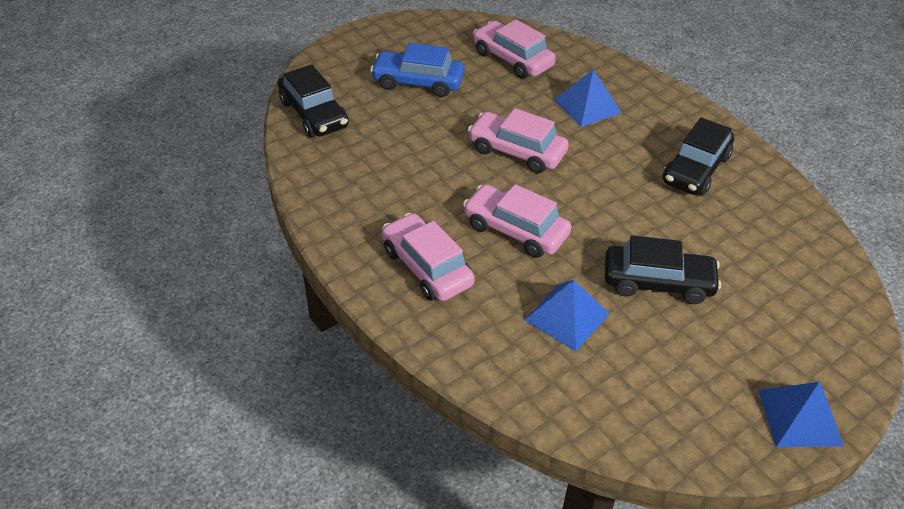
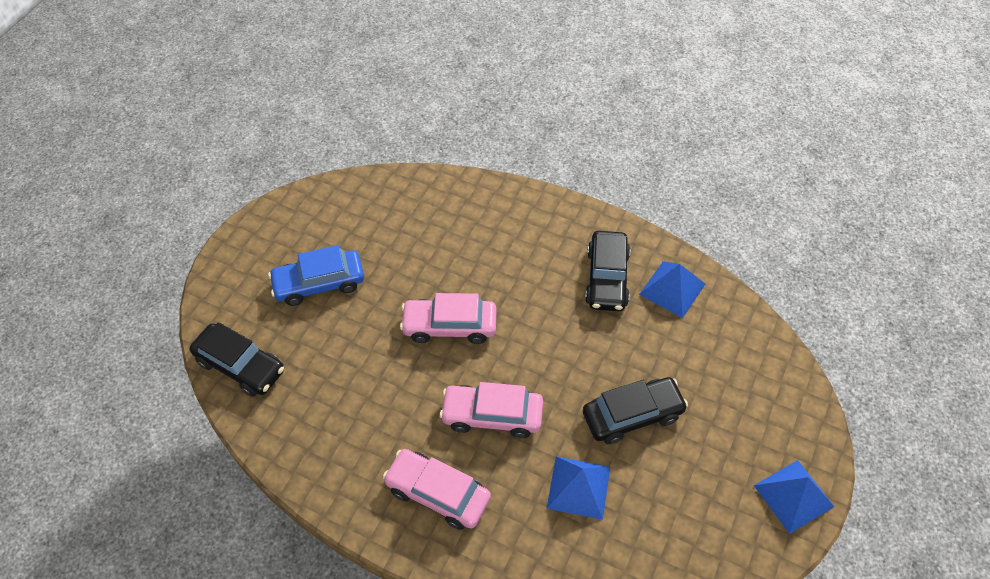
camera: 25 degrees left, 10 degrees up
(512, 59) = (392, 218): pink car -> none
(587, 106) = (485, 246): blue pyramid -> blue pyramid (672, 289)

